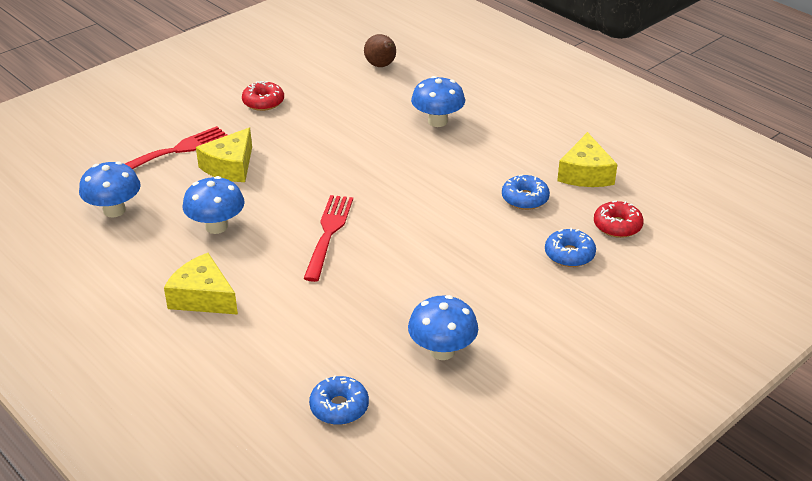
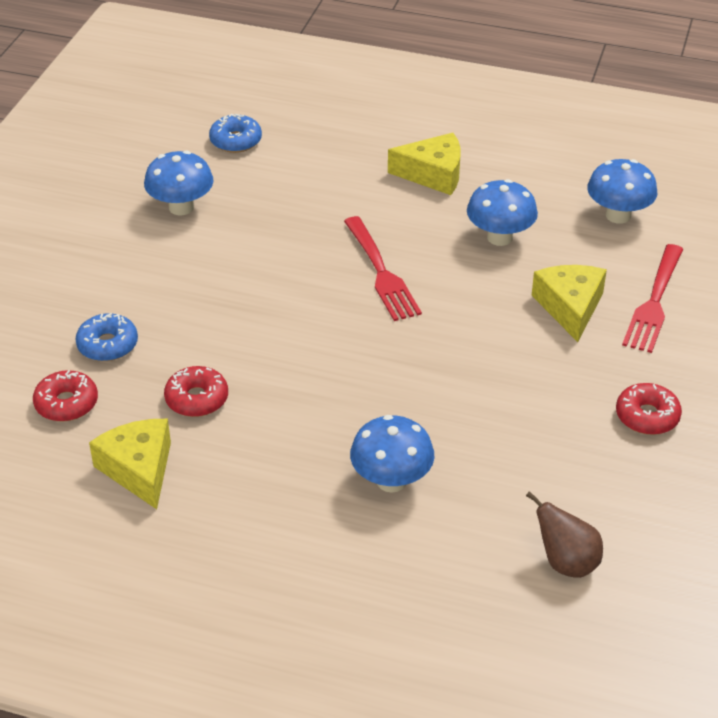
camera: 150 degrees right, 5 degrees up
(525, 198) = (197, 399): blue donut -> red donut

